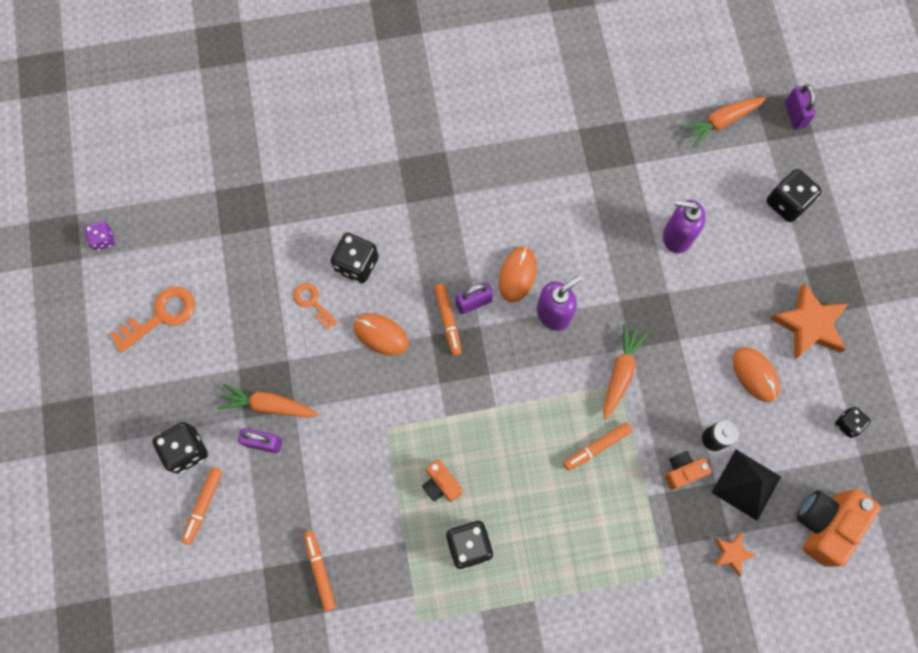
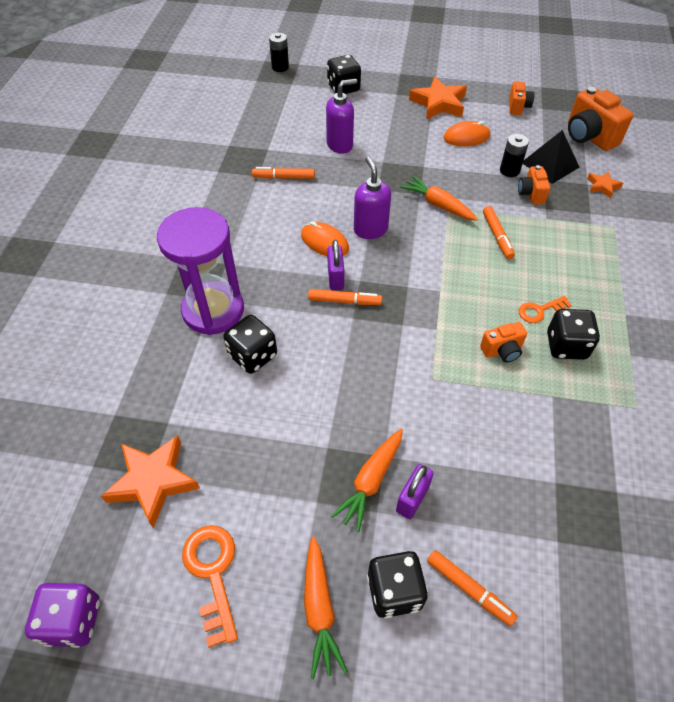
camera: 70 degrees left, 20 degrees down
(103, 240) = (73, 620): purple dice -> purple dice, size x1.68
(216, 240) = (153, 481): none -> orange star
(312, 303) = (274, 406): orange key -> orange key (539, 310)
(320, 570) = (570, 482): orange marker -> orange marker (284, 177)
(381, 335) = (335, 356): orange mouse -> none
(394, 209) = (213, 310): none -> purple hourglass
(676, 236) = (340, 145): purple soap dispenser -> purple soap dispenser turned 150 degrees counterclockwise
(721, 122) = (263, 99): orange carrot -> orange carrot (319, 609)
(794, 114) = (280, 67): purple padlock -> black battery
(847, 424) = (518, 107): black dice -> orange camera

